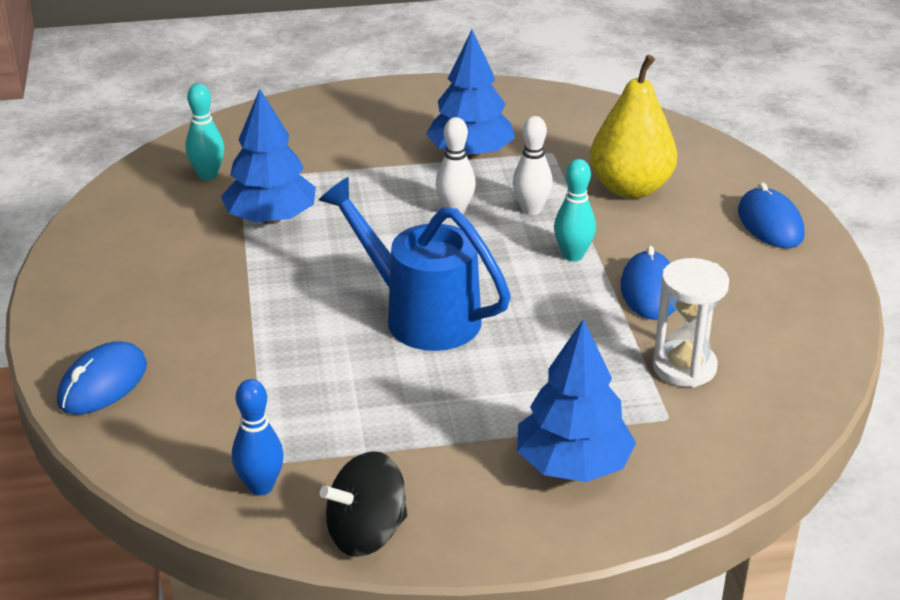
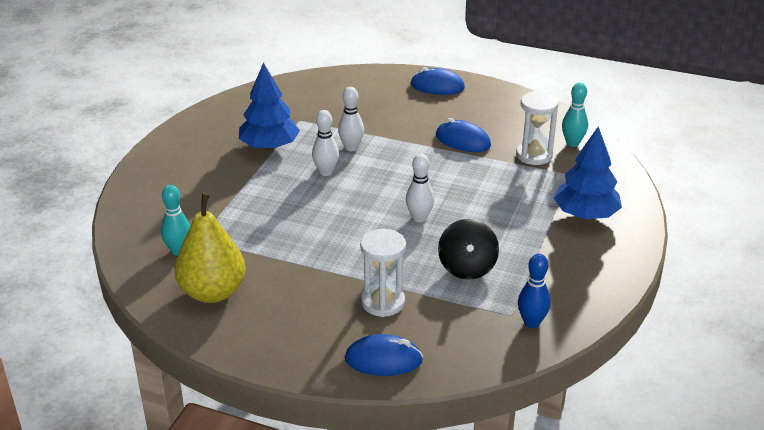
camera: 60 degrees left, 0 degrees up
(103, 384) = (383, 360): blue mouse -> blue mouse turned 60 degrees counterclockwise
(215, 346) = (383, 302): none -> white hourglass
(271, 219) = (262, 240): blue tree -> none
(366, 533) = (595, 297): black spinning top -> black spinning top (467, 267)
(421, 315) = (419, 218): blue watering can -> white bowling pin
(573, 255) = (409, 151): turquoise bowling pin -> turquoise bowling pin (572, 143)
(630, 188) = (363, 111): yellow pear -> yellow pear (213, 292)

